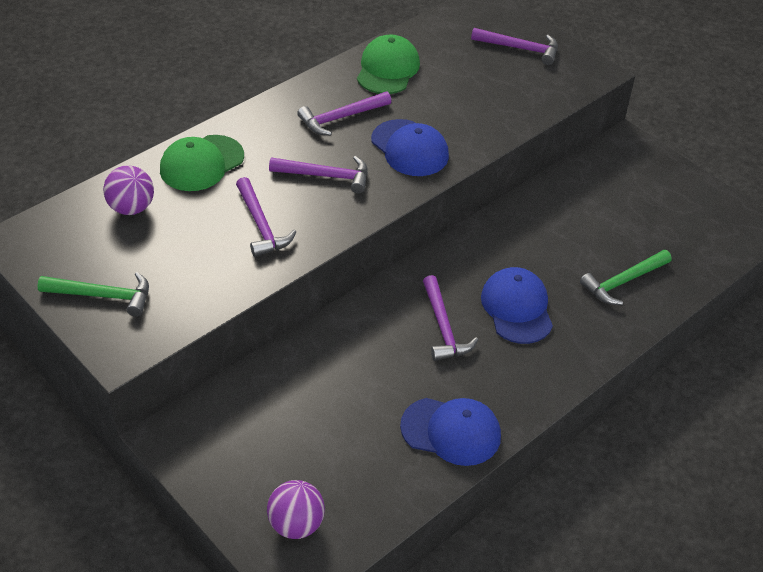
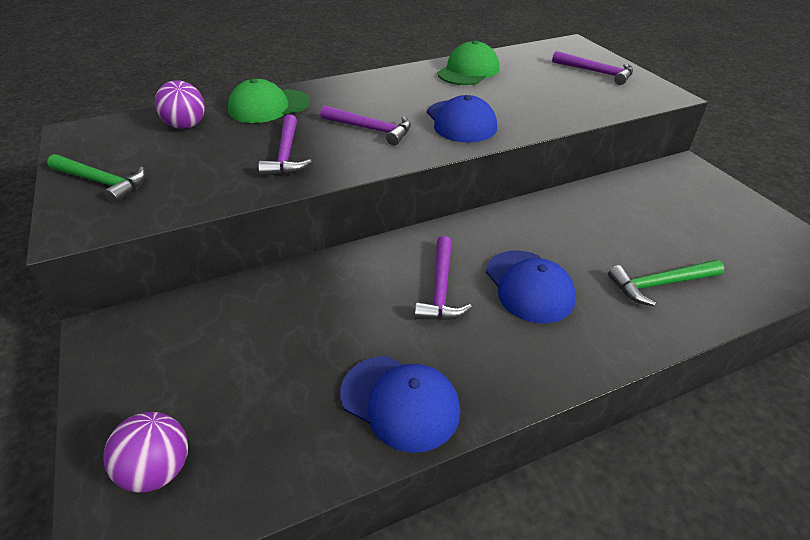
camera: 20 degrees right, 5 degrees down
(341, 118) = (409, 94): purple hammer -> none
(517, 308) = (529, 286): blue cap -> blue cap turned 150 degrees clockwise

